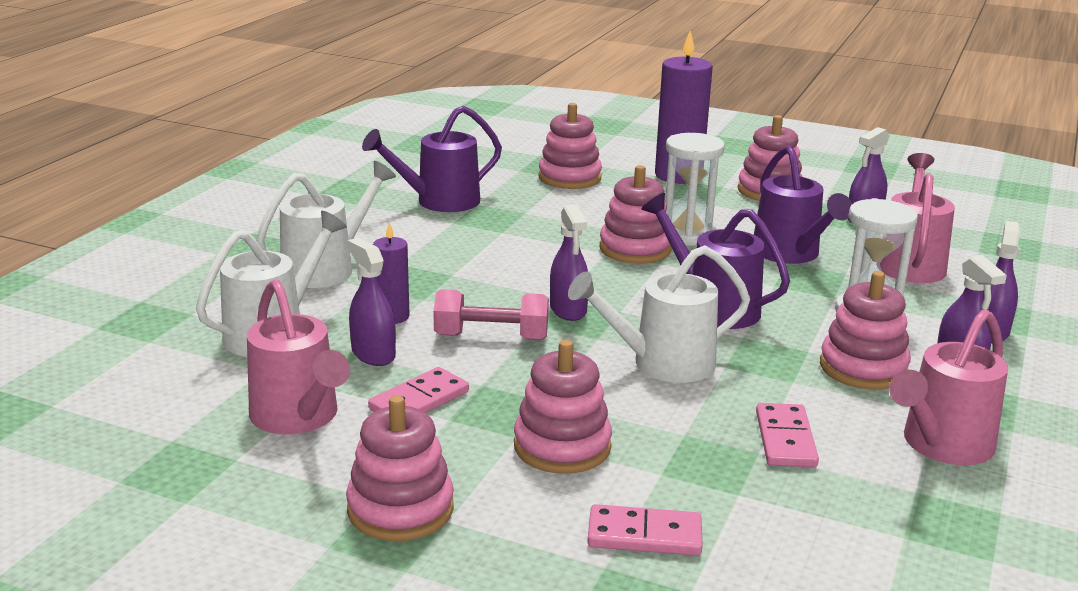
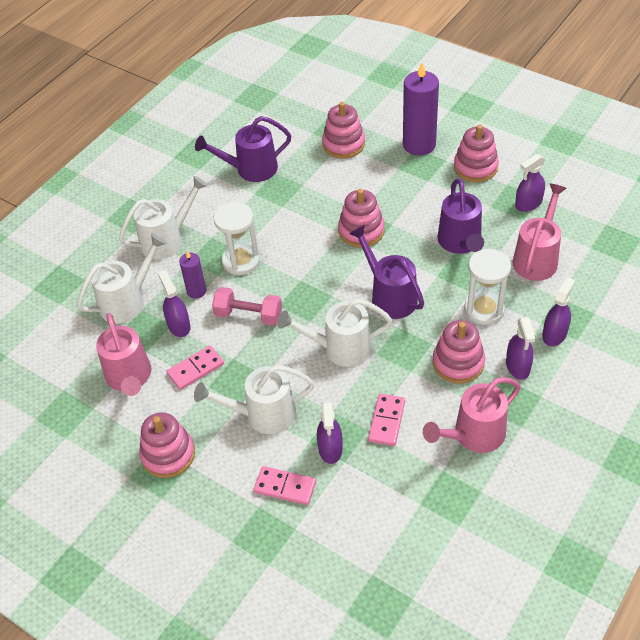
camera: 15 degrees right, 25 degrees up
(562, 446) = (262, 415): pink stacking toy -> white watering can
(568, 309) = (300, 292): purple spray bottle -> purple spray bottle (330, 448)
(687, 234) = (401, 216): white hourglass -> white hourglass (241, 261)

